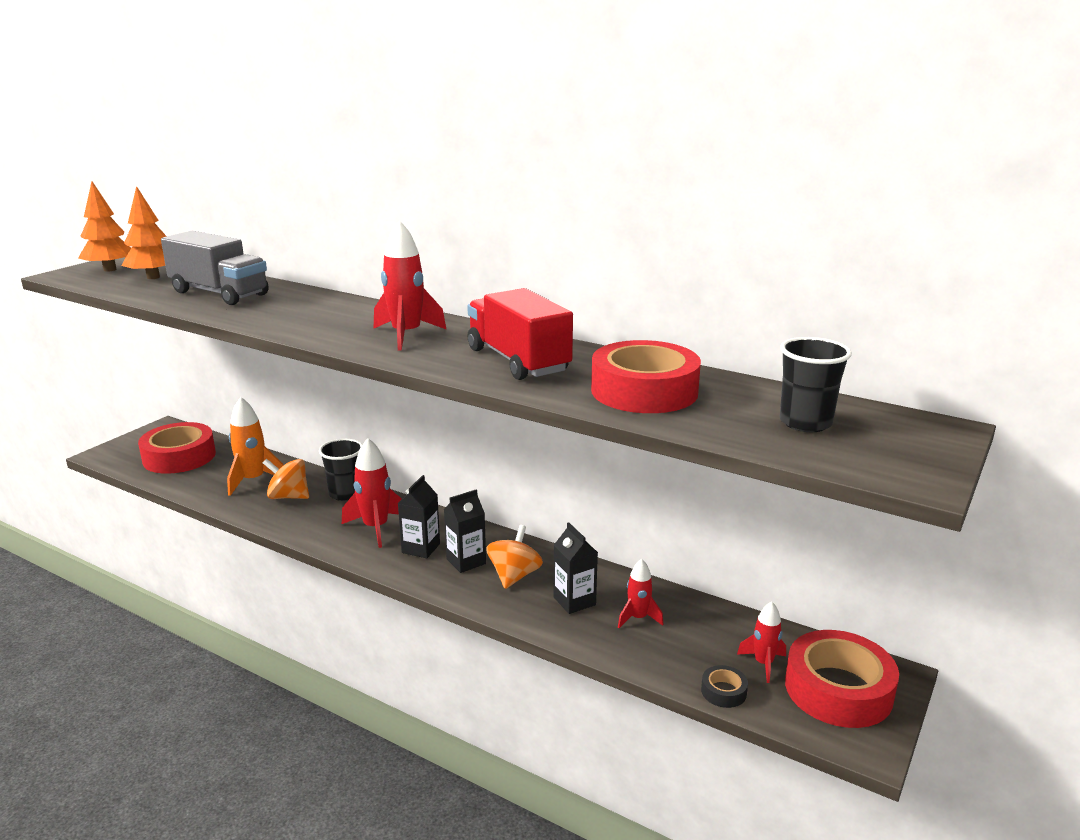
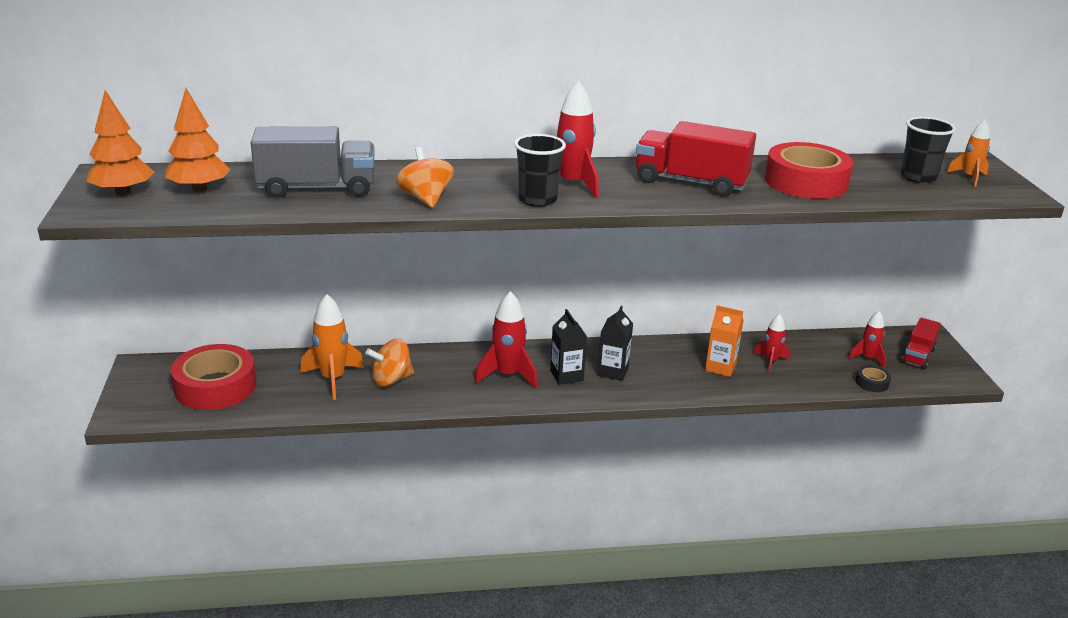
camera: 40 degrees left, 5 degrees up
(345, 494) = (436, 359): black cup -> black cup (537, 200)
(514, 576) = (659, 367): orange spinning top -> orange spinning top (425, 199)
(574, 601) = (720, 367): black carton -> orange carton
(838, 690) = (918, 356): red tape -> red truck
(883, 442) = (969, 177): none -> orange rocket

